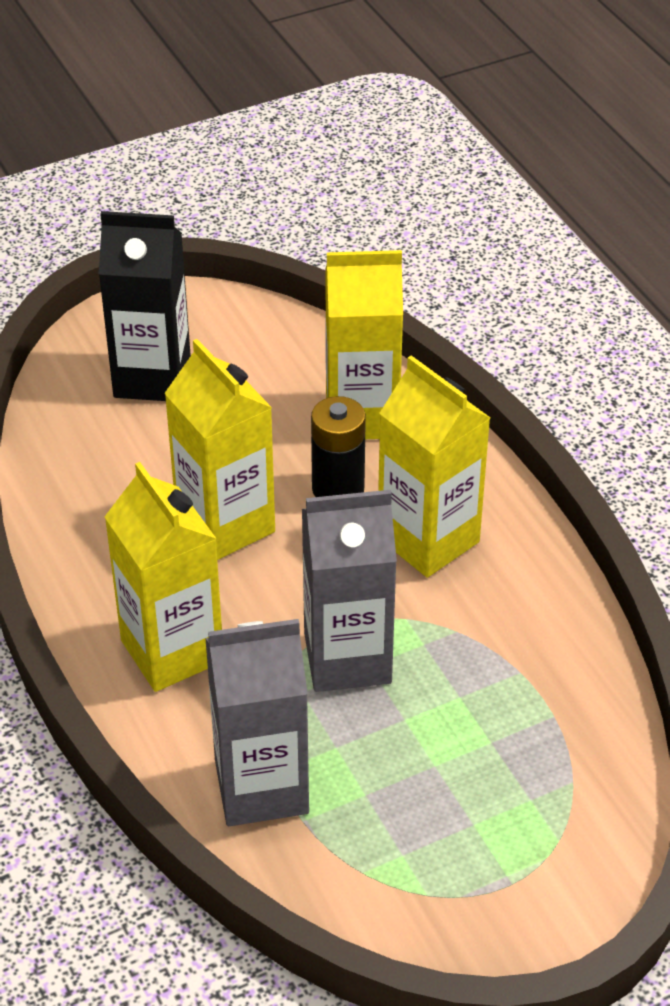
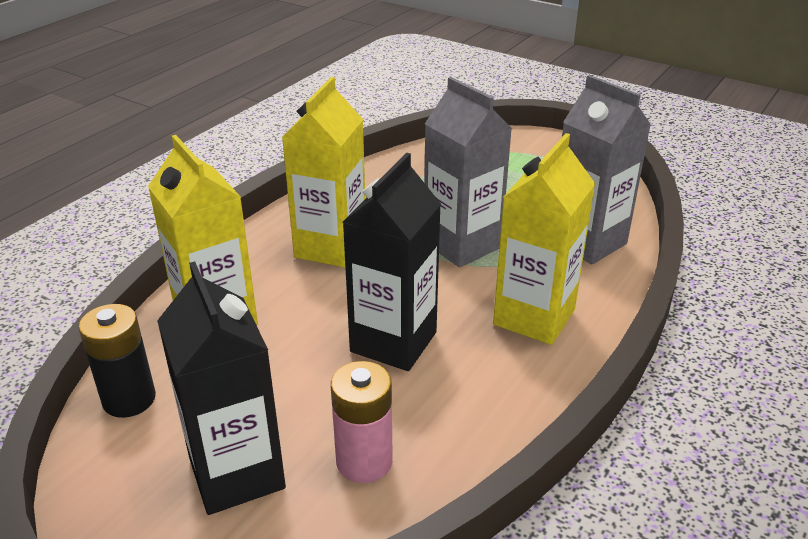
camera: 120 degrees left, 10 degrees down
(100, 449) = (364, 461): none -> pink battery
(225, 525) = (393, 342): yellow carton -> black carton
(338, 489) = (310, 301): black battery -> black battery (129, 399)

